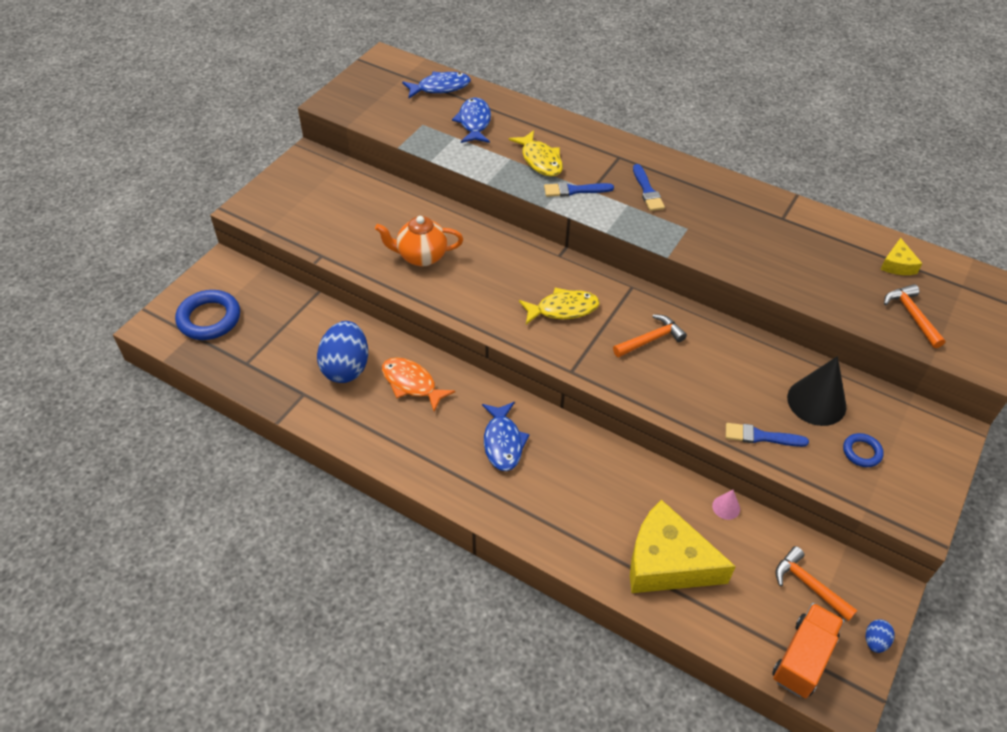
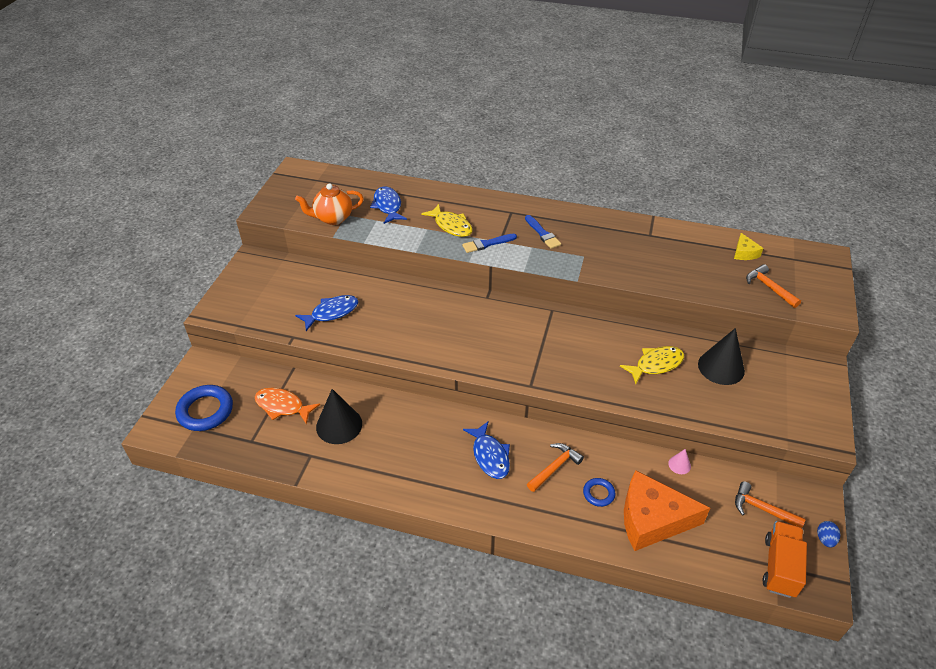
camera: 15 degrees left, 5 degrees down
(346, 367) = (339, 425): blue egg -> black cone
(412, 384) = (399, 426): orange fish -> orange fish (282, 406)
(421, 256) = (377, 320): orange teapot -> orange teapot (333, 218)
(440, 87) = (350, 184): blue fish -> blue fish (331, 313)
(563, 309) = (505, 338): yellow fish -> yellow fish (656, 365)
(651, 339) = (582, 347): orange hammer -> orange hammer (555, 467)
(667, 562) = (652, 519): yellow cheese -> orange cheese
(761, 436) = (692, 403): blue brush -> none
(862, 452) = (767, 397): blue ring -> blue ring (598, 493)

